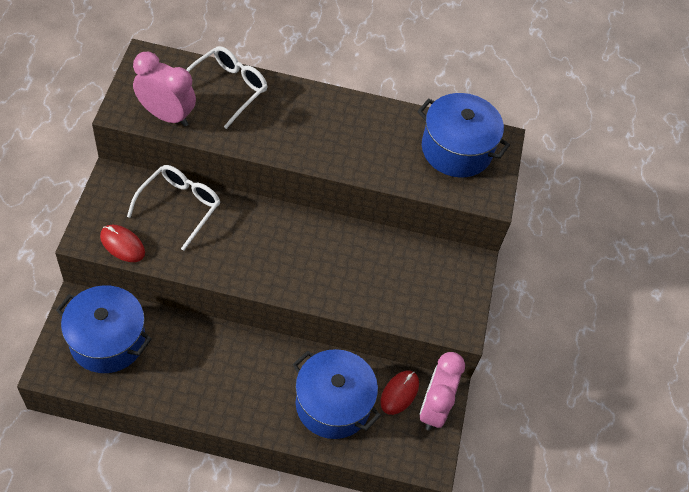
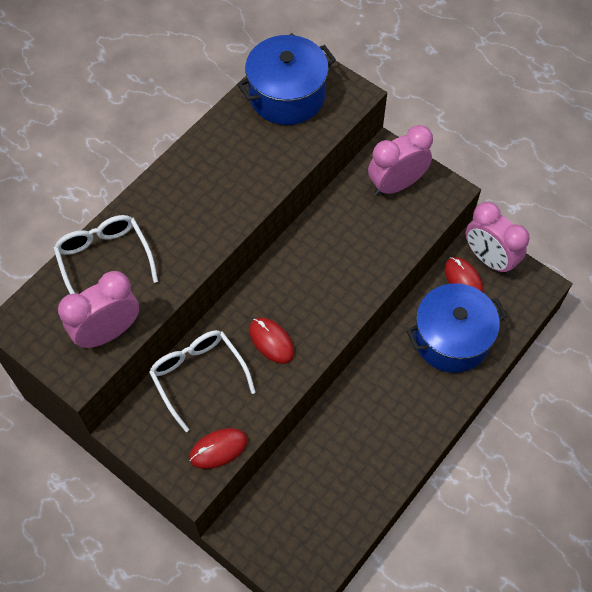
camera: 55 degrees left, 5 degrees up
(107, 340) = (294, 517): blue pot -> none
(236, 245) = (271, 341): none -> red mouse
(443, 283) = (396, 184): none -> pink clock

